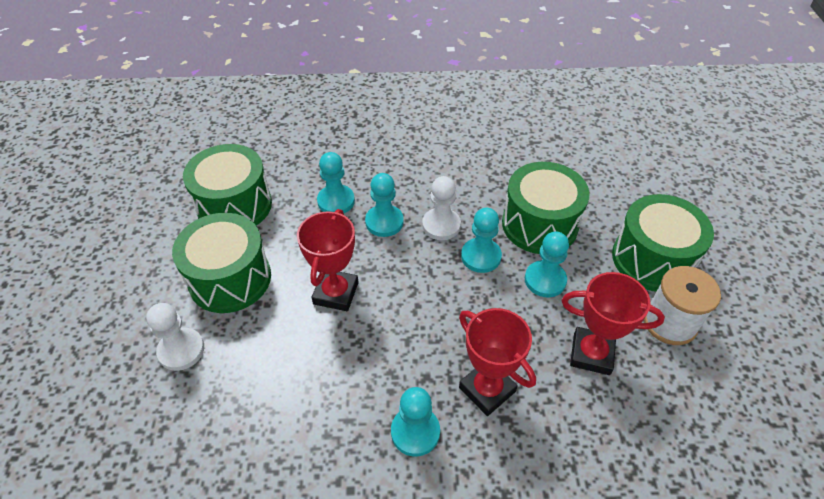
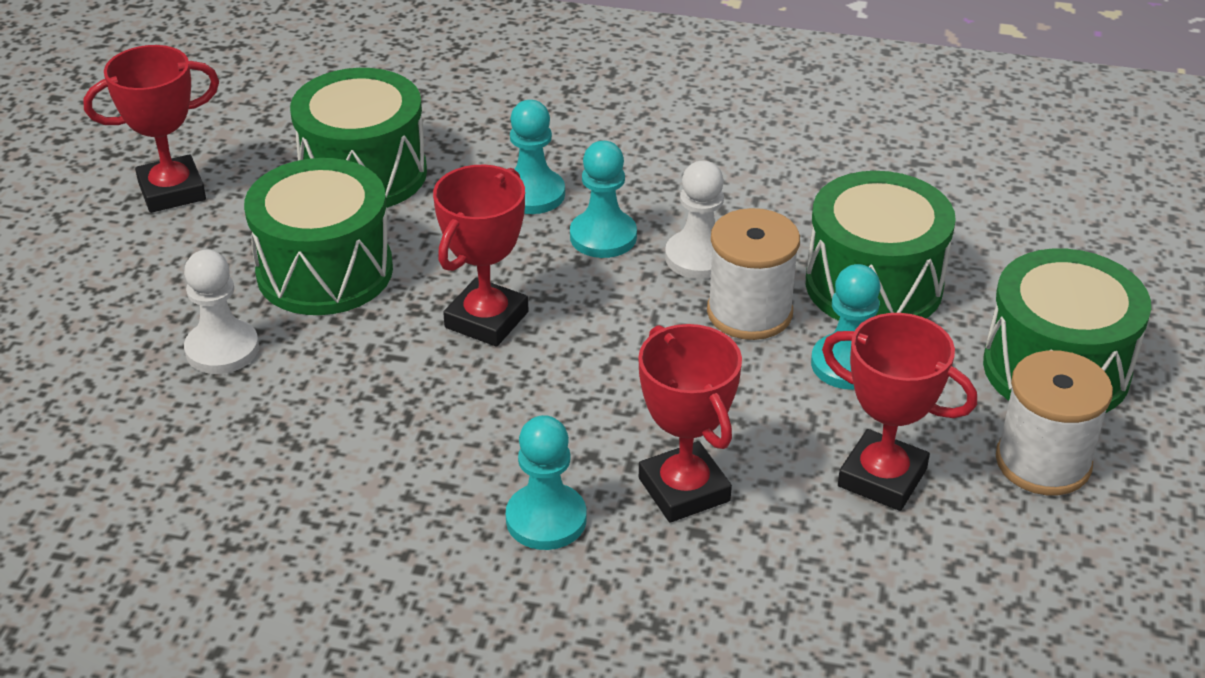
camera: 15 degrees right, 10 degrees down
(121, 240) = (172, 191): none -> red trophy
(481, 256) = (749, 312): turquoise pawn -> white spool

